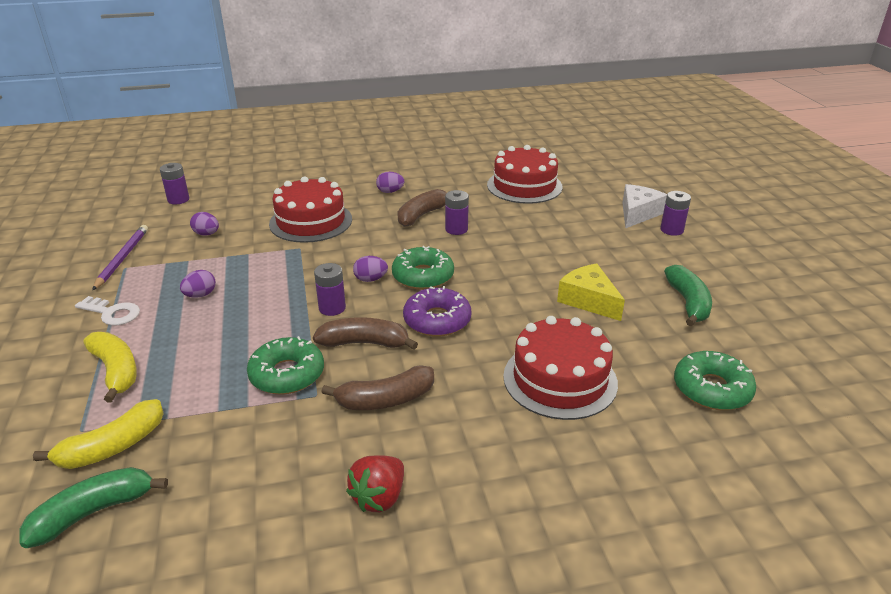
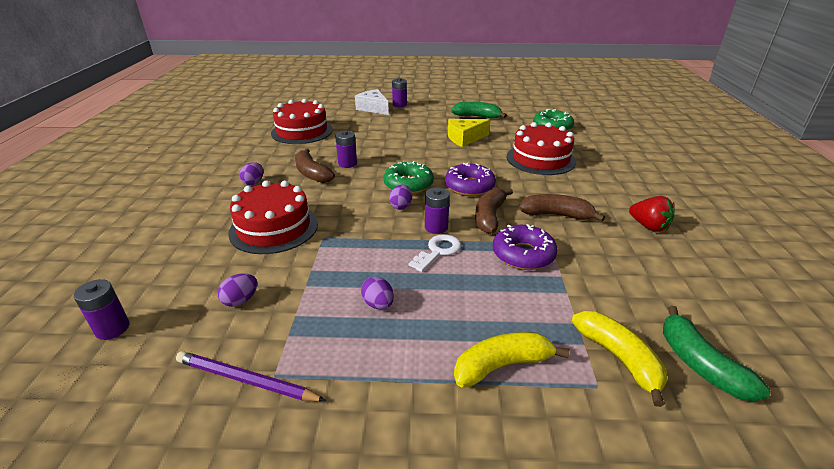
camera: 75 degrees left, 0 degrees up
(112, 313) = (384, 379): white key -> white key (438, 251)
(287, 374) = (523, 254): green donut -> purple donut
(385, 400) = (556, 215): brown banana -> brown banana turned 75 degrees counterclockwise

